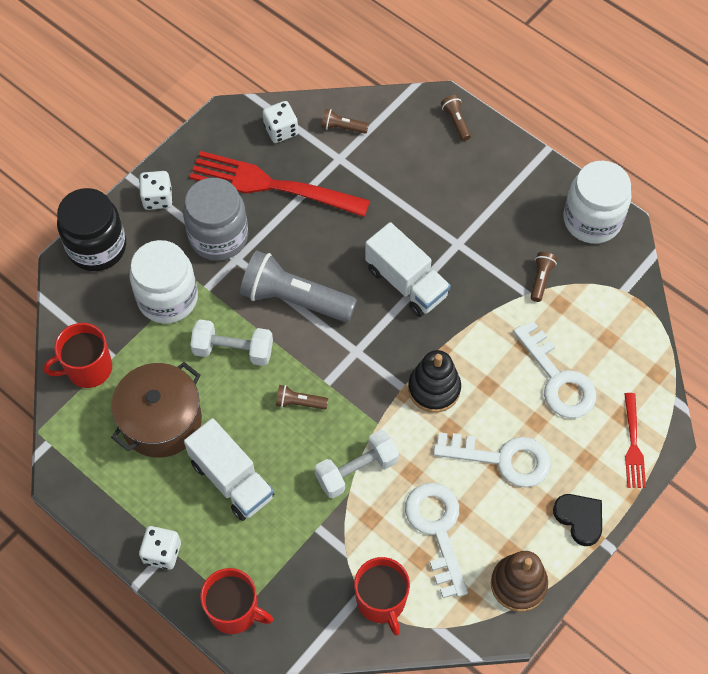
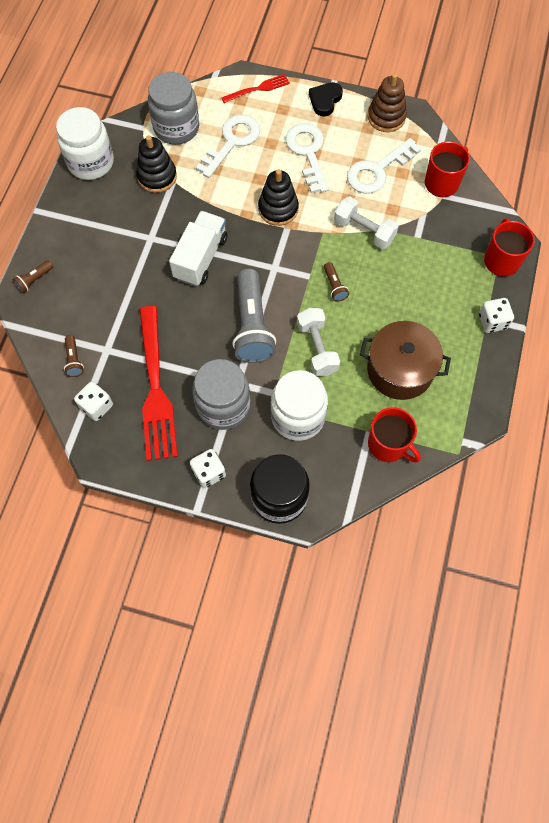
camera: 115 degrees left, 5 degrees up
(232, 480) = (416, 303): white truck -> none
(541, 279) = (157, 176): brown flashlight -> black stacking toy
(606, 326) = (176, 128): none -> grey jar

